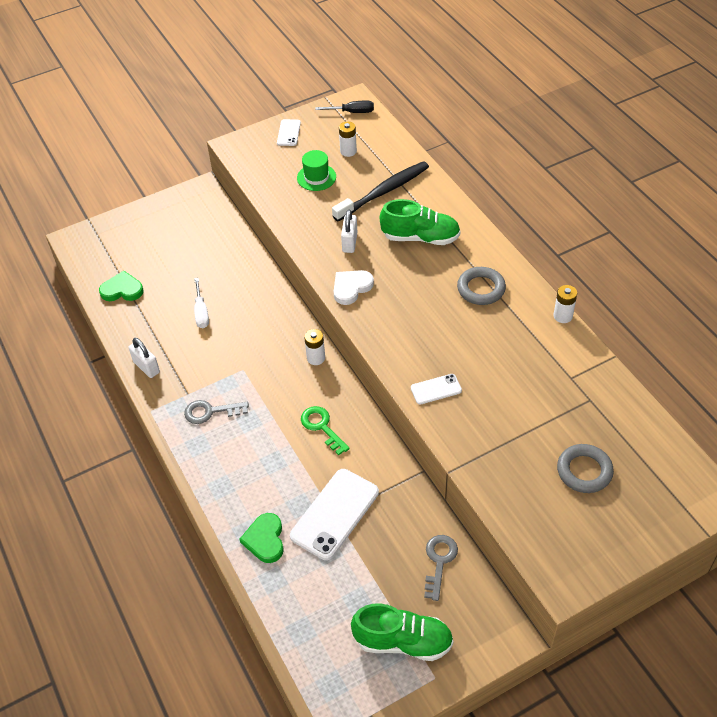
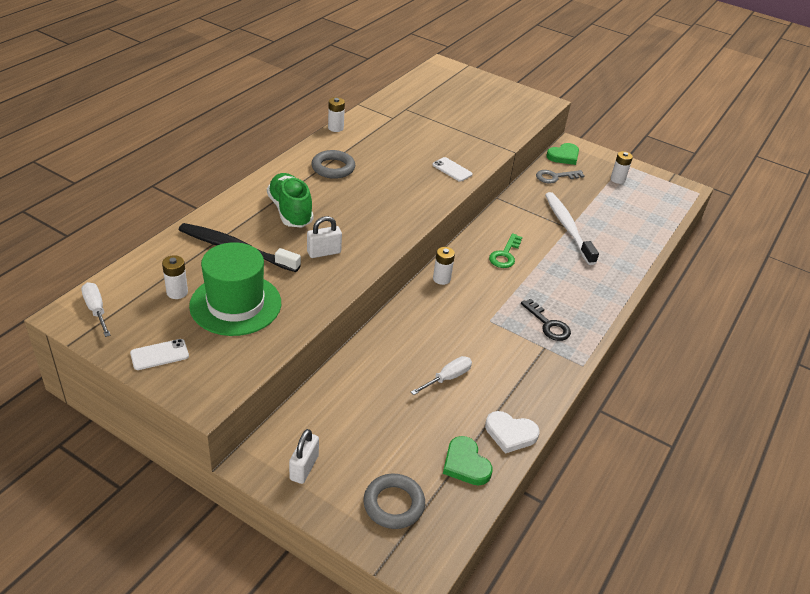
camera: 125 degrees left, 10 degrees down
(146, 367) = (542, 391): white padlock -> white padlock (304, 467)
(210, 412) = (548, 324): grey key -> black key
(265, 540) = (619, 254): green heart -> green heart (563, 156)
(316, 177) = (235, 304): green hat -> green hat, size x1.83
(335, 514) = (567, 228): white phone -> white toothbrush
(351, 288) = (381, 236): white heart -> white heart (510, 433)
(352, 112) = (96, 310): black screwdriver -> white screwdriver
(403, 641) = (617, 179): green shoe -> white battery
(584, 471) = (464, 104): grey ring -> grey ring (394, 504)

